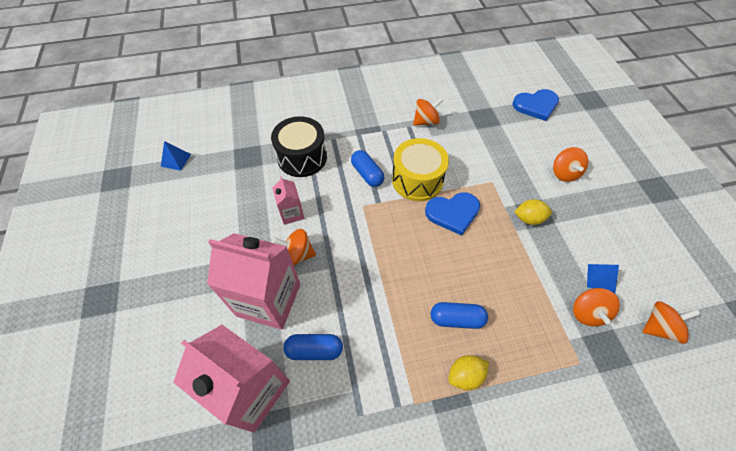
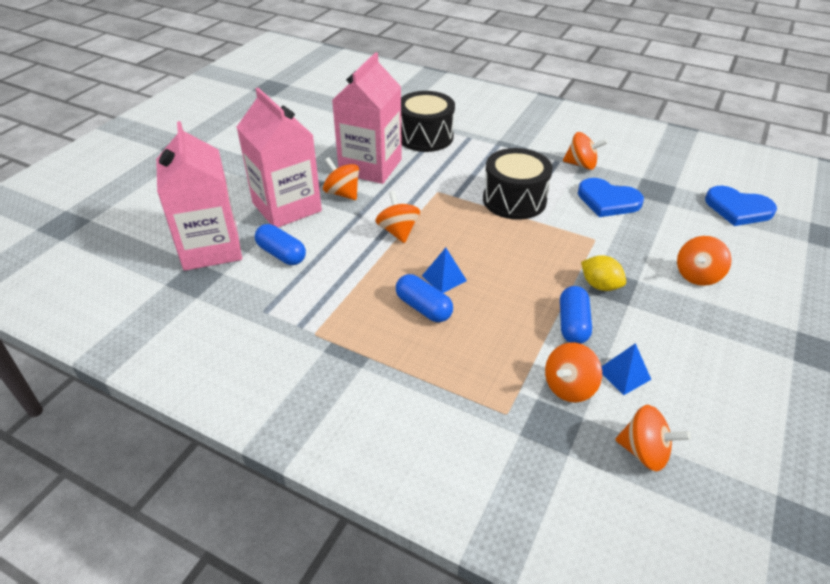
camera: 40 degrees right, 15 degrees down
(176, 160) = (324, 95): blue pyramid -> blue pyramid (444, 278)
(291, 213) = (370, 166): pink carton -> pink carton, size x2.07
(367, 174) = (470, 174): blue capsule -> blue capsule (572, 324)
(373, 263) = (398, 231): none -> orange spinning top
(417, 180) = (514, 200): yellow drum -> black drum
(453, 213) = (519, 239): blue heart -> blue heart (608, 200)
(465, 375) = (380, 346): yellow lemon -> none

